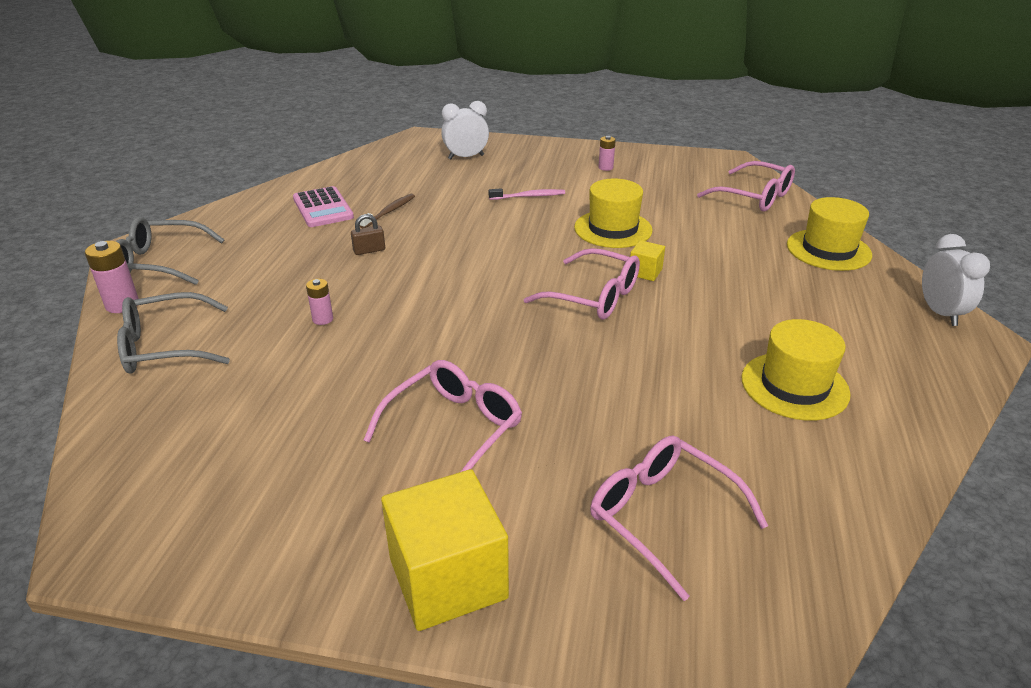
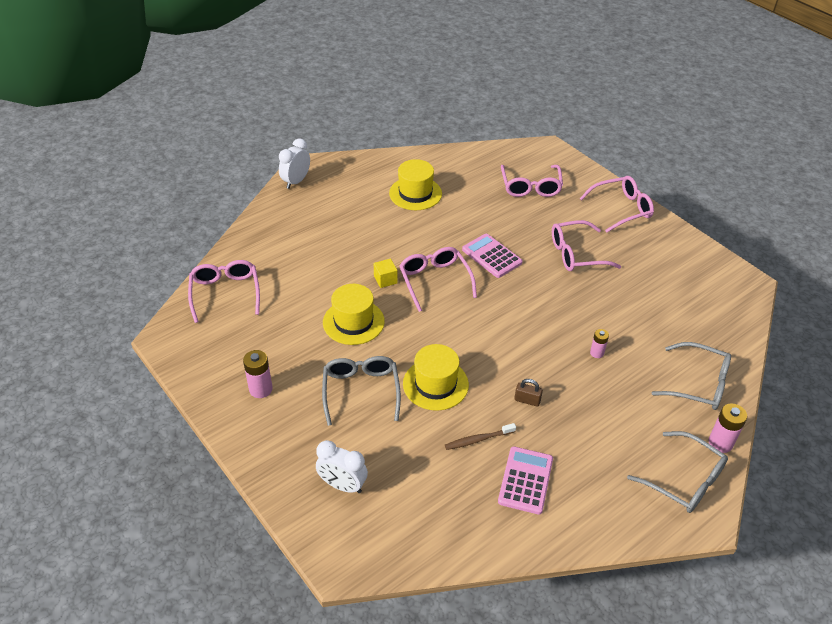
camera: 140 degrees left, 10 degrees up
(448, 578) = (621, 209): yellow cube -> pink glasses
(529, 196) = (361, 391): pink toothbrush -> grey glasses
(568, 358) = (491, 256): none -> pink calculator
(605, 167) = (261, 389): pink battery -> pink battery, size x1.58
(828, 250) = (269, 235): yellow hat -> yellow hat (435, 384)

